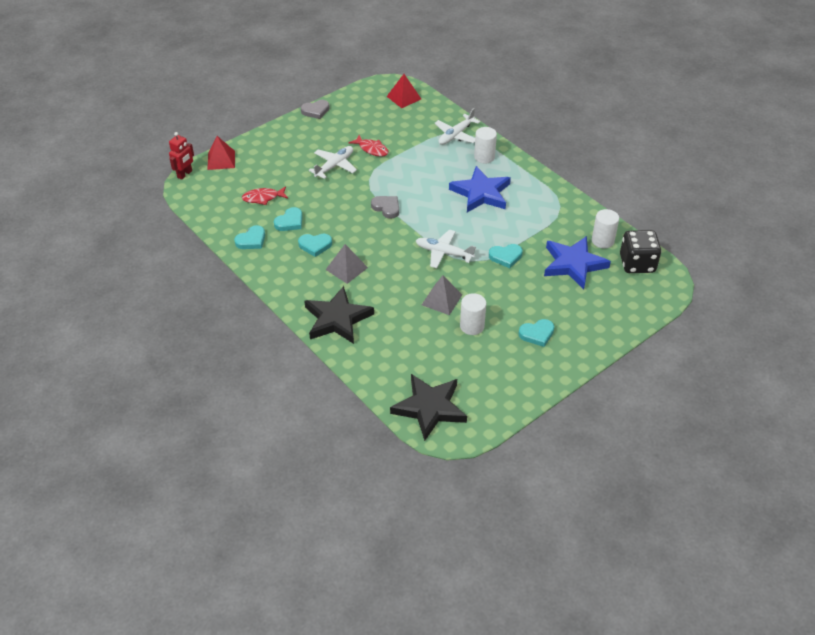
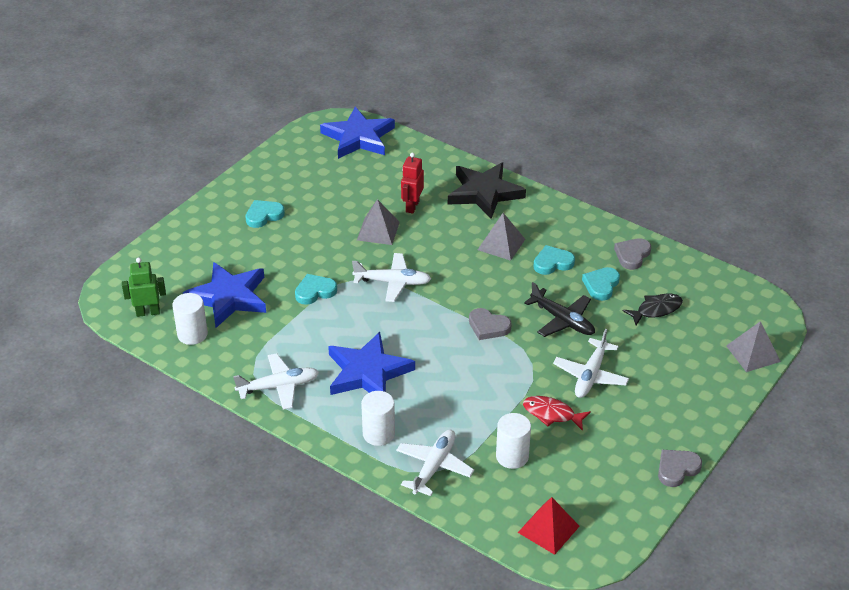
camera: 165 degrees right, 5 degrees down
(185, 174) = (783, 323): red robot -> red robot (412, 206)
(221, 160) = (753, 353): red pyramid -> grey pyramid
(251, 240) = (632, 255): turquoise heart -> grey heart
(263, 198) = (656, 310): red fish -> black fish
(332, 203) = (562, 320): none -> black plane
(429, 408) = (358, 137): black star -> blue star
(472, 326) = (336, 211): white cylinder -> white cylinder (512, 456)
(544, 195) = (278, 387): none -> white plane
(637, 264) = (148, 312): black dice -> green robot

